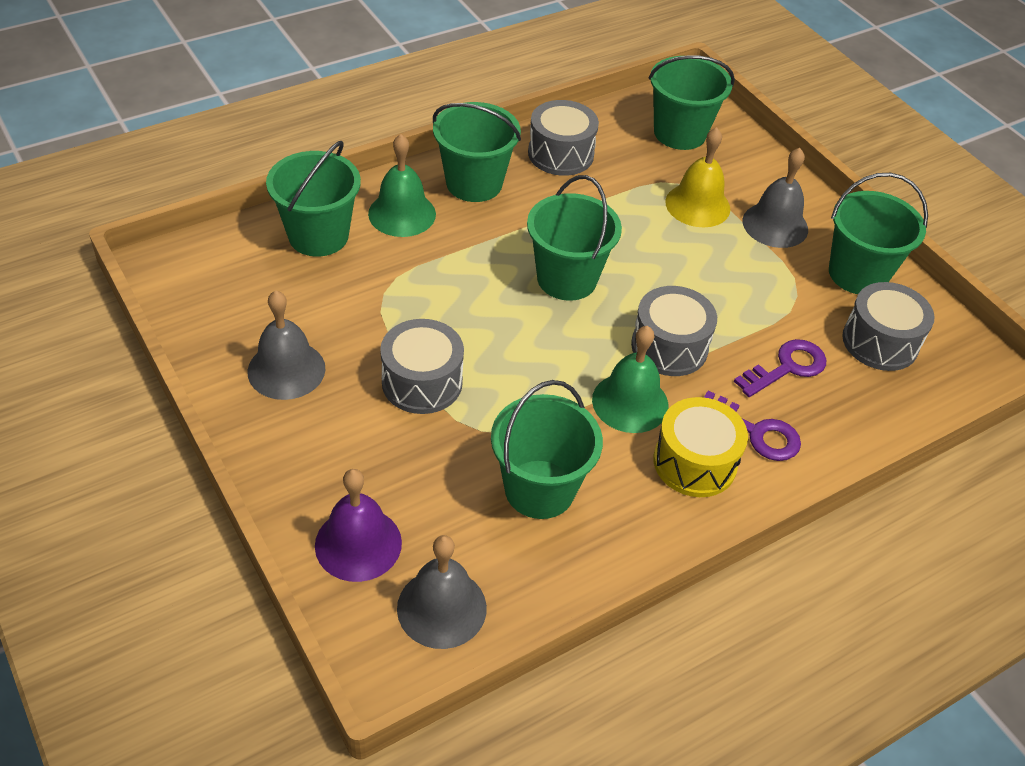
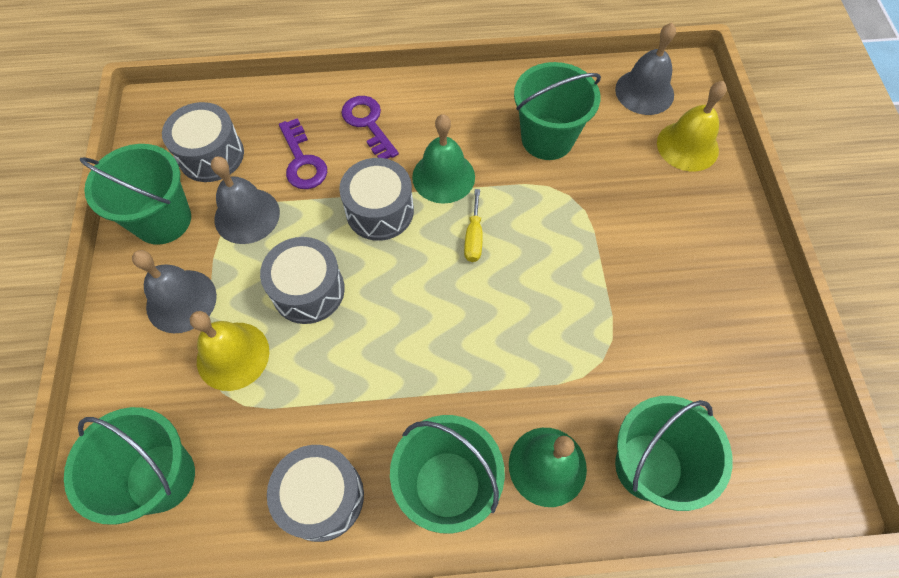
camera: 150 degrees left, 15 degrees up
(286, 370) = (713, 305): grey bell -> grey bell (247, 215)
(358, 544) = (687, 146): purple bell -> yellow bell
(422, 382) = (600, 252): grey drum -> grey drum (308, 290)
(559, 353) = (474, 237): none -> yellow screwdriver
(567, 279) = (422, 312): green bucket -> none
(694, 462) = (427, 119): yellow drum -> none
(787, 367) = (302, 161): purple key -> purple key turned 105 degrees counterclockwise

